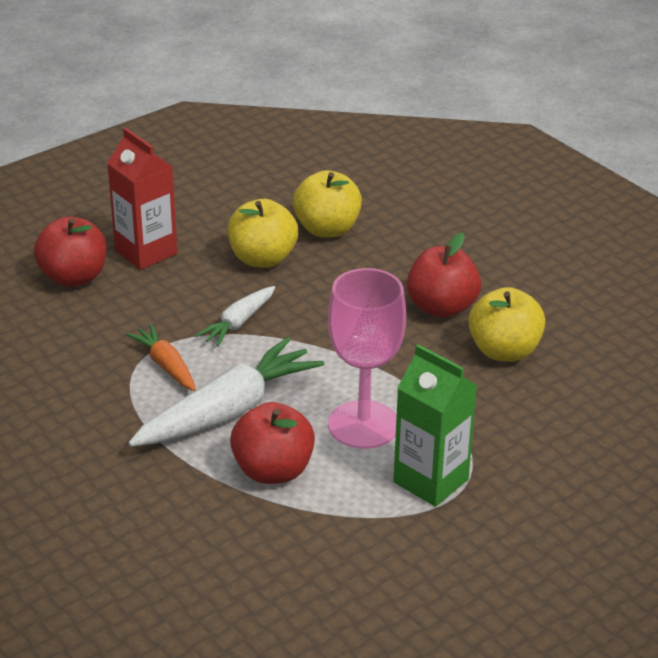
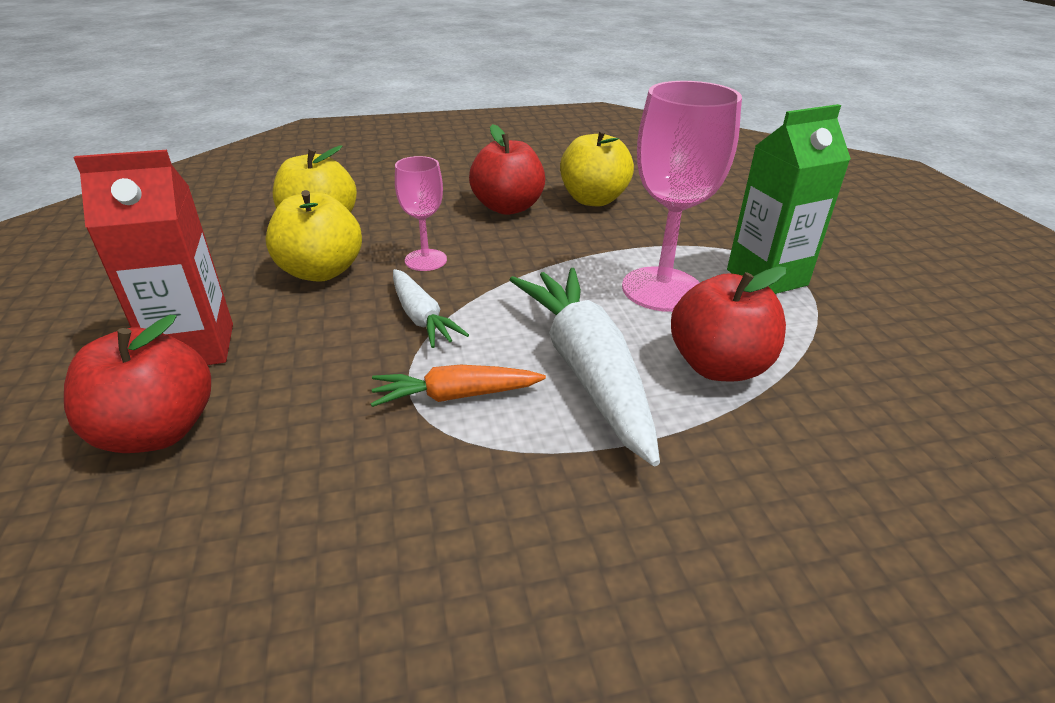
camera: 65 degrees left, 0 degrees up
(315, 297) = (425, 260): none -> pink goblet

